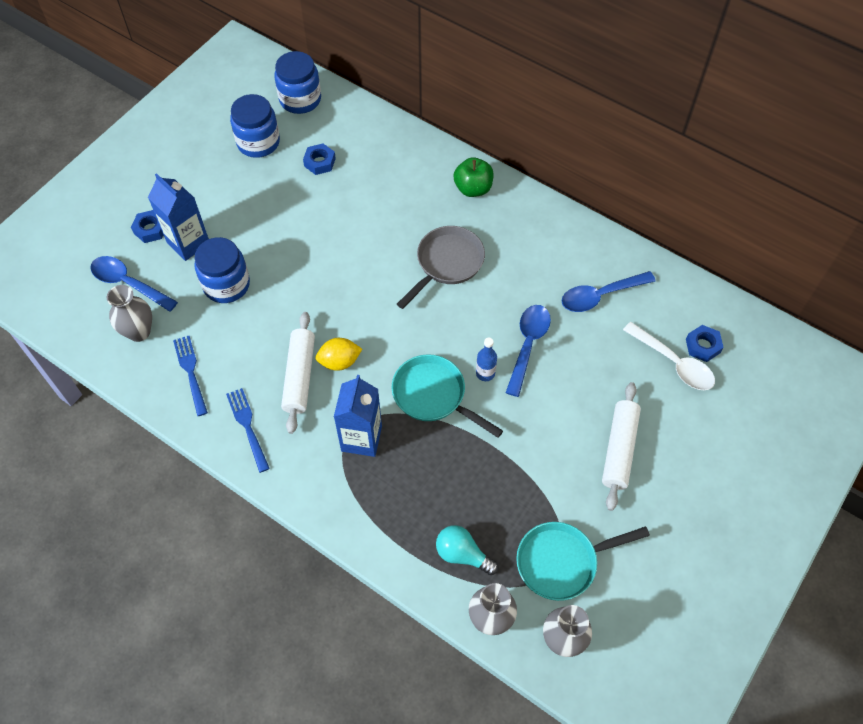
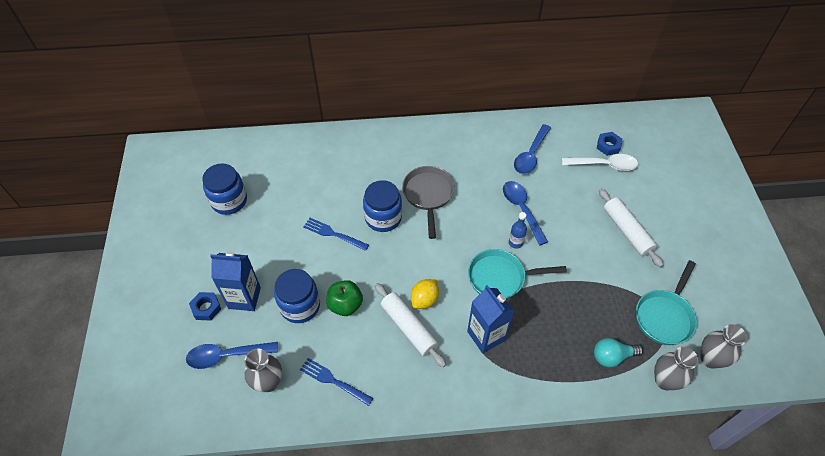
camera: 40 degrees left, 5 degrees down
(248, 427) = (409, 385): blue fork -> blue fork (334, 234)
(300, 99) = (231, 156): blue jar -> blue jar (383, 218)
(320, 162) = (285, 187): blue nut -> none
(473, 188) = (398, 142): green apple -> green apple (345, 305)

